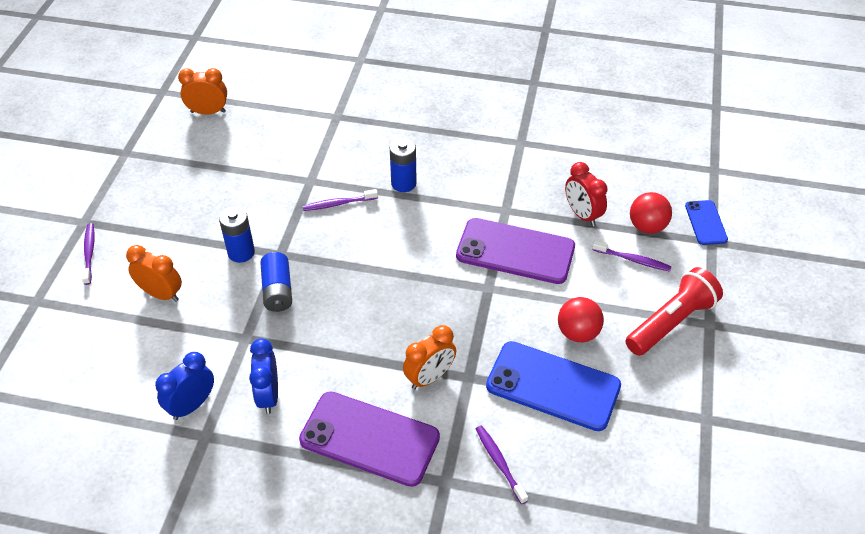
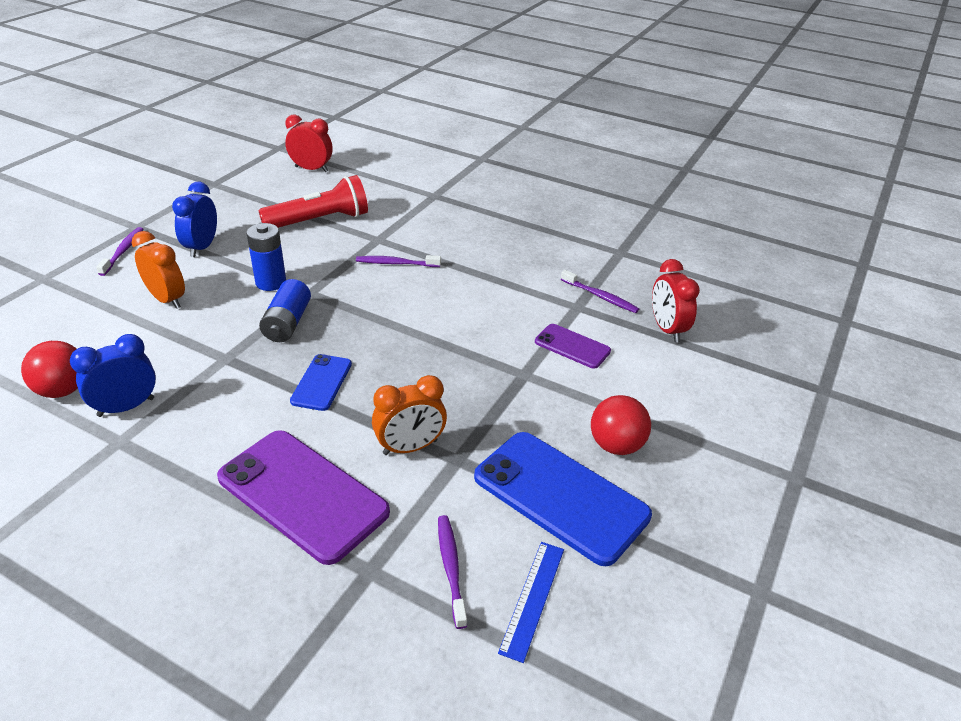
camera: 15 degrees right, 10 degrees down
(208, 112) = (311, 169): orange clock -> red clock
(268, 395) = (214, 419): blue clock -> blue clock (202, 247)
(403, 183) = (475, 261): blue battery -> none
(515, 251) = (572, 346): purple phone -> purple phone, size x0.52
(562, 468) = (532, 598): none -> blue ruler
(633, 260) = (714, 386): purple toothbrush -> purple toothbrush (600, 296)
(647, 226) = (743, 357): red ball -> red ball (63, 390)
(671, 322) = (744, 463): red flashlight -> red flashlight (320, 221)
(705, 223) = (820, 369): blue phone -> blue phone (321, 382)

